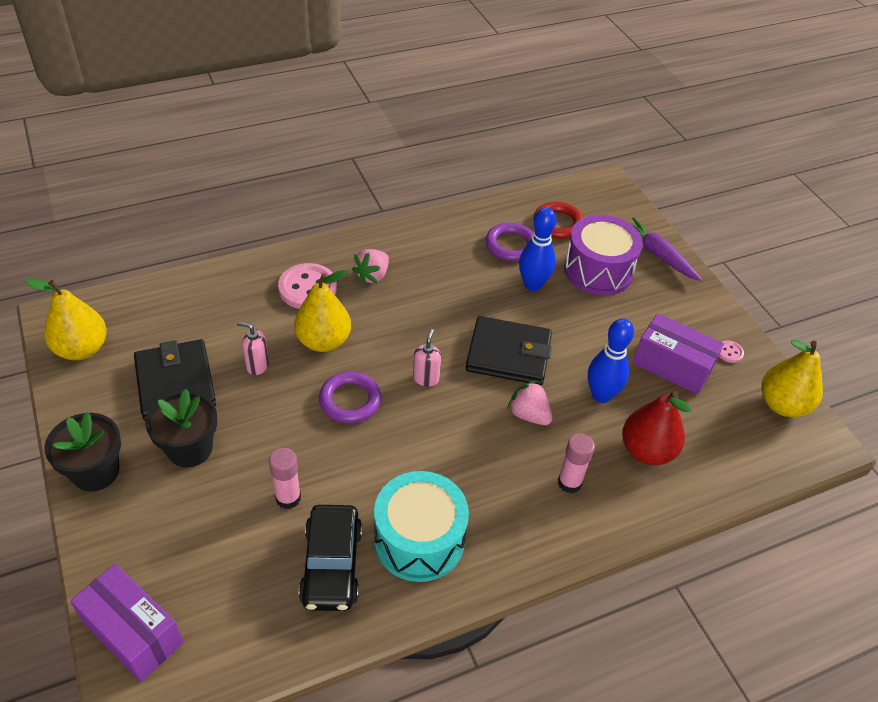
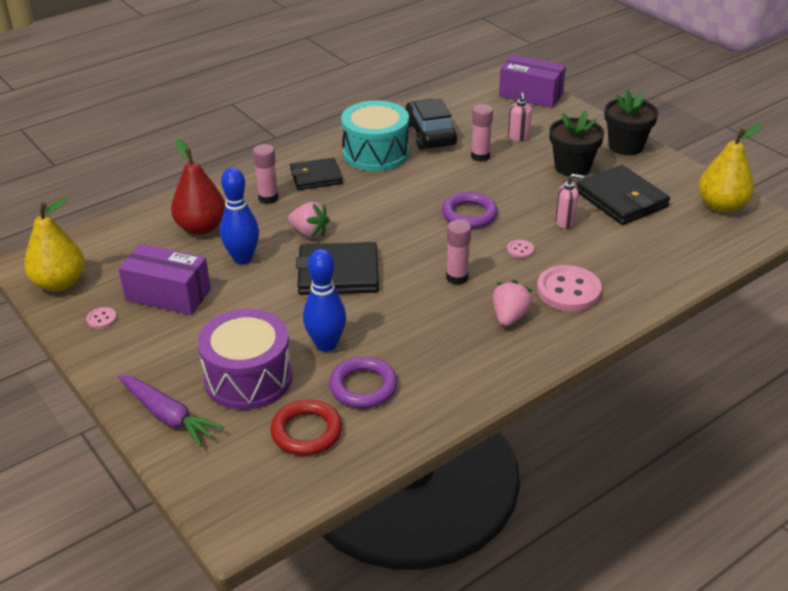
camera: 170 degrees right, 10 degrees down
(323, 341) = (520, 250): yellow pear -> pink button
(399, 324) = (457, 277): none -> pink glue stick
(426, 378) = (410, 241): pink soap dispenser -> pink soap dispenser (518, 137)
(506, 509) = (316, 177): none -> black wallet

